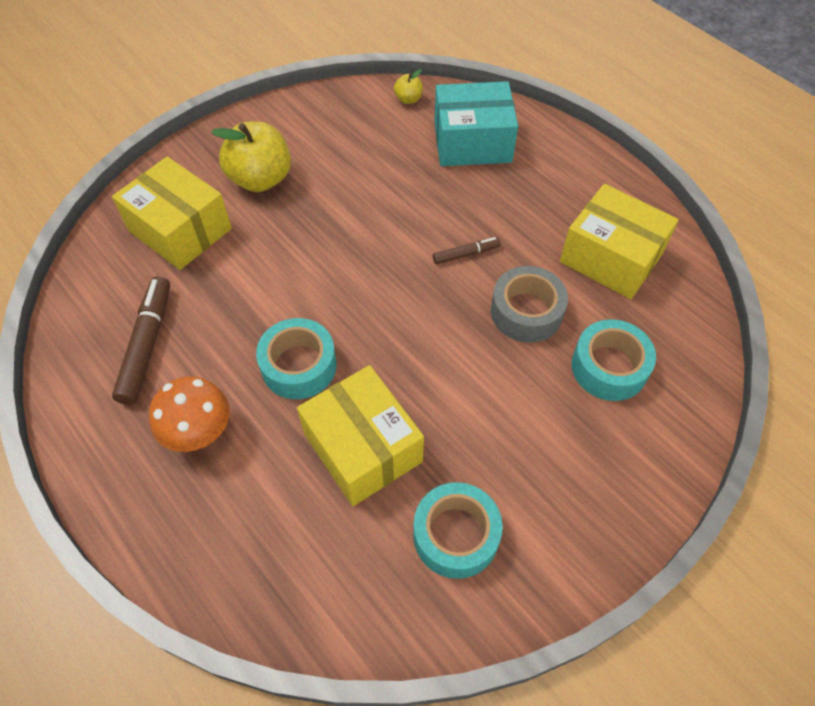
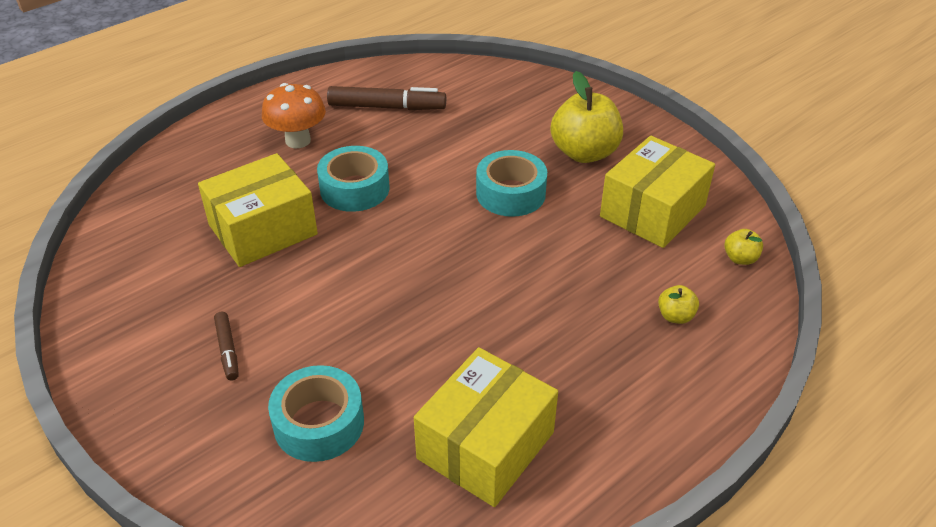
camera: 90 degrees right, 15 degrees down
(180, 230) = (512, 111): yellow box -> yellow box (652, 211)
(456, 535) = (162, 288): turquoise tape -> turquoise tape (510, 193)
(466, 254) = (488, 304): brown marker -> brown marker (228, 350)
(472, 142) = (675, 316): turquoise box -> yellow apple
(526, 312) = (403, 353): grey tape -> none

